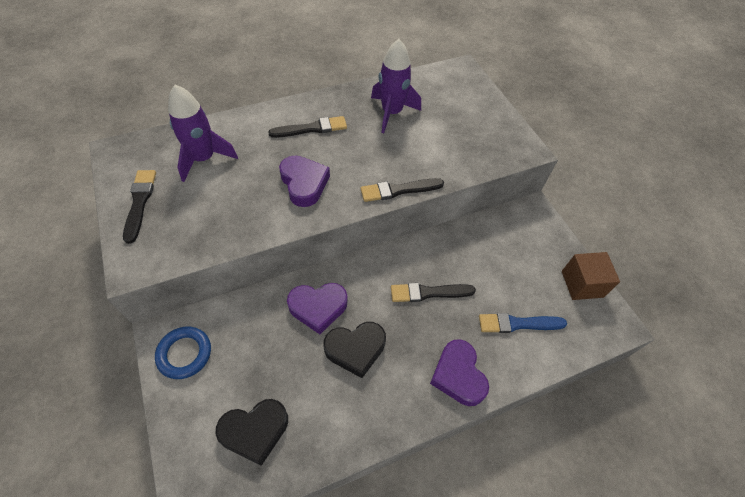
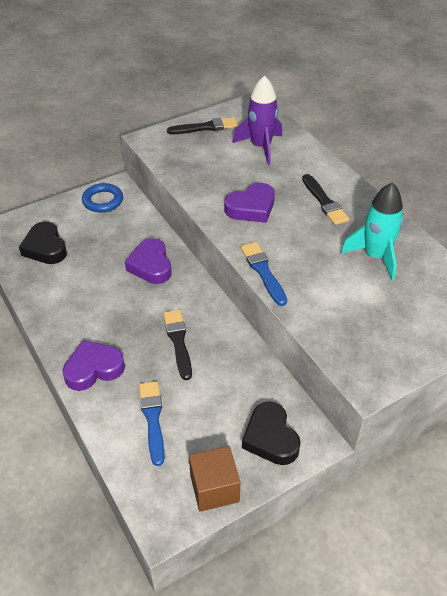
camera: 85 degrees right, 10 degrees down
(355, 349) = (114, 295): black heart -> black heart (270, 438)
(392, 113) = (375, 256): purple rocket -> turquoise rocket
(398, 190) = (263, 271): black brush -> blue brush

